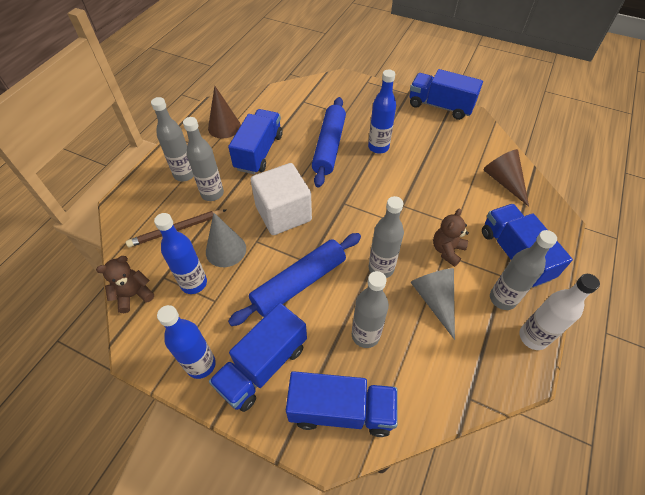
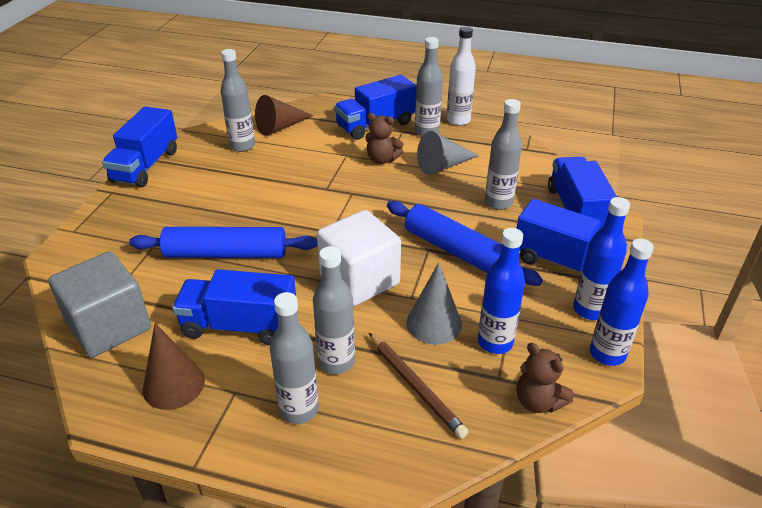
camera: 100 degrees left, 15 degrees down
(276, 102) = (109, 326): none -> grey cube
(378, 147) = (227, 211): blue bottle -> blue bottle (607, 354)
(381, 268) = (418, 198): grey bottle -> grey bottle (242, 146)

